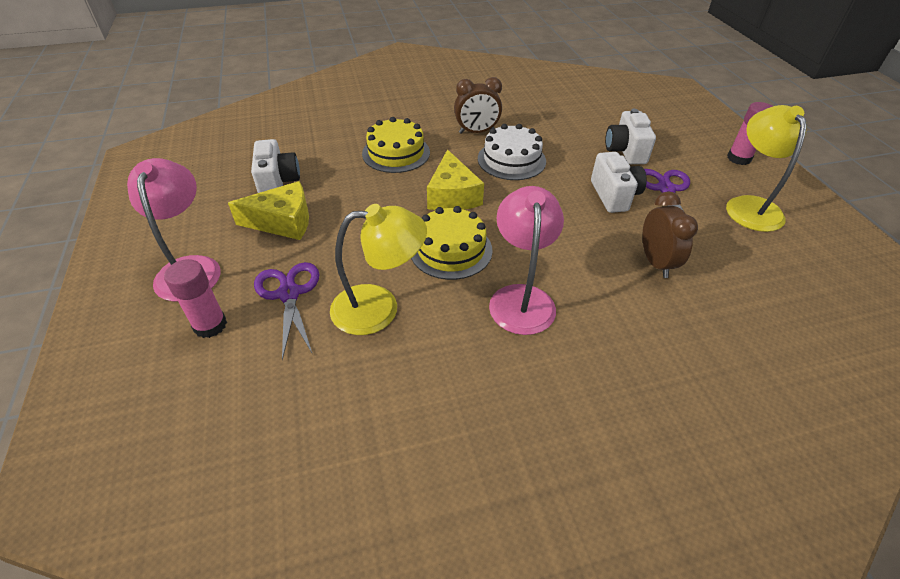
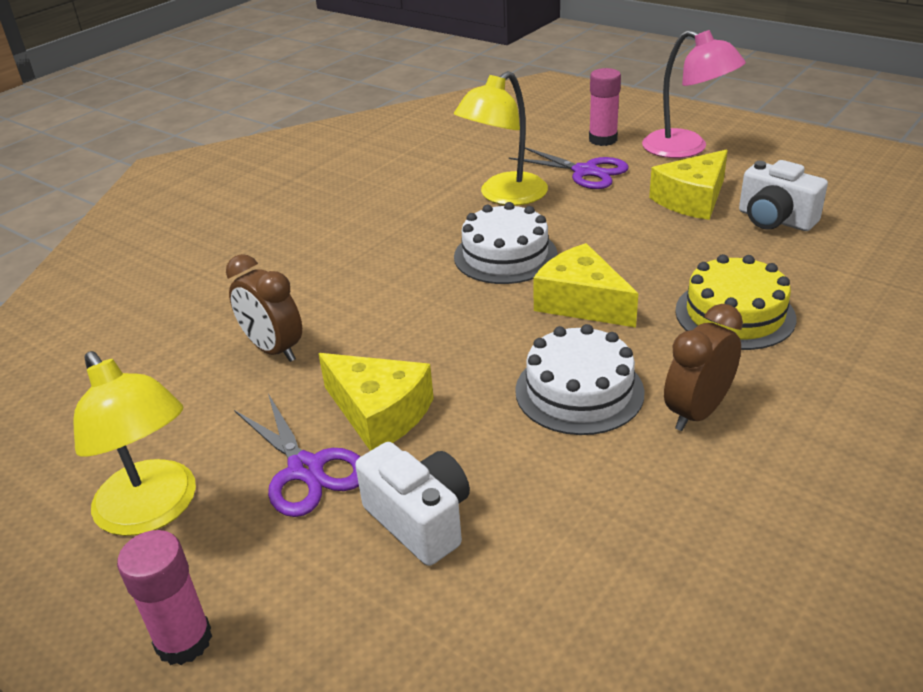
camera: 145 degrees right, 10 degrees down
(451, 250) = (505, 255): yellow cake -> white cake
(521, 298) = (394, 254): pink lamp -> none
(614, 195) = (379, 413): white camera -> yellow cheese

